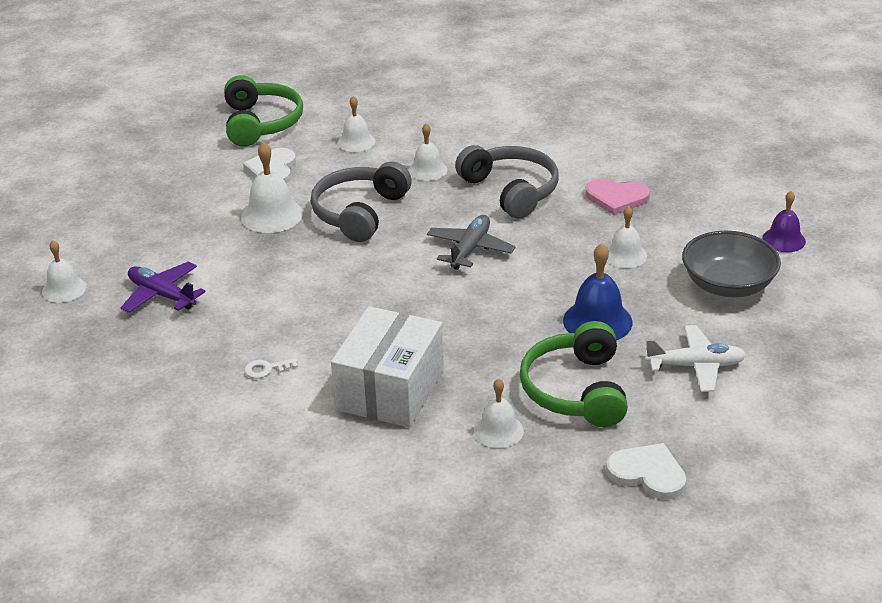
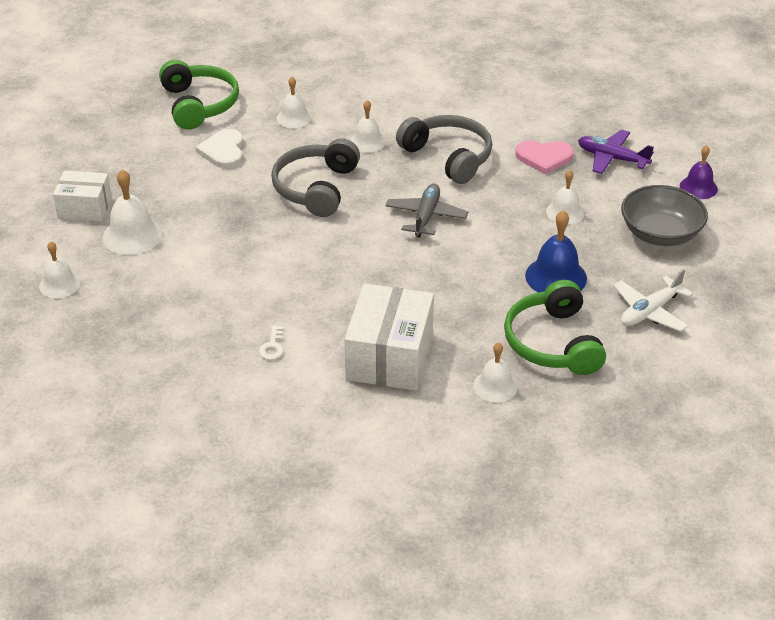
camera: 10 degrees left, 5 degrees up
(113, 216) = (85, 208): none -> white box
(162, 295) = (155, 283): purple plane -> purple plane (612, 158)
(266, 369) = (272, 347): white key -> white key turned 60 degrees counterclockwise
(272, 215) = (235, 196): white bell -> white bell (132, 235)
(648, 473) = (632, 413): white heart -> none
(695, 366) = (650, 311): white plane -> white plane turned 150 degrees clockwise

